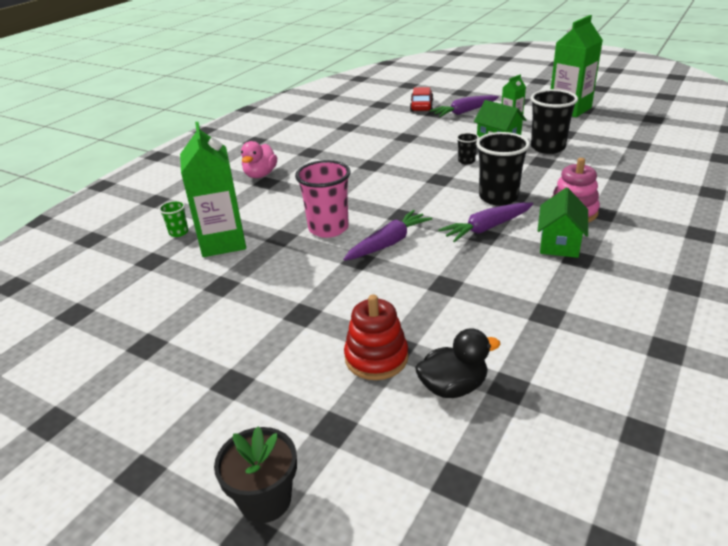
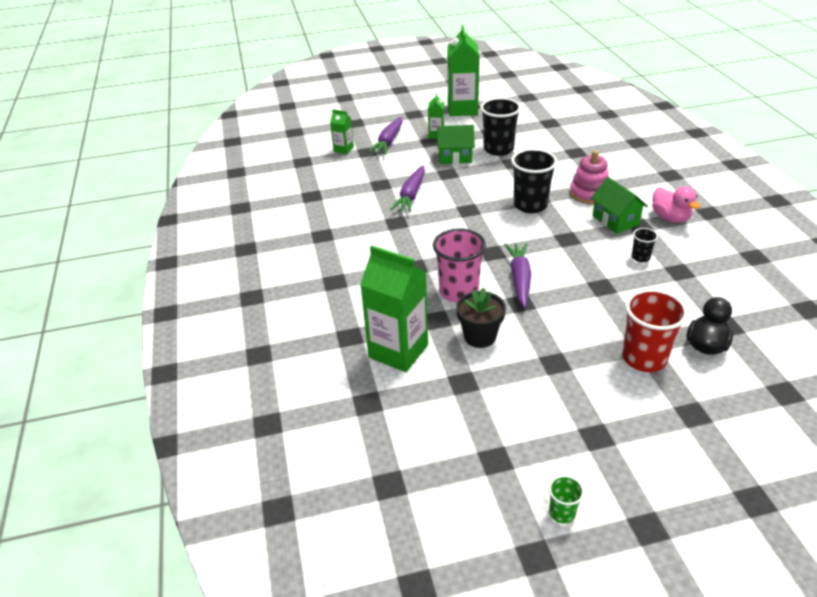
camera: 45 degrees left, 5 degrees up
(178, 232) = (343, 367): green cup -> green cup (562, 513)
(260, 175) = (316, 278): pink duck -> pink duck (670, 218)
(265, 500) = (730, 477): black flower pot -> black flower pot (480, 336)
(376, 358) = (644, 358): red stacking toy -> red cup
(421, 106) = (343, 149): red car -> green carton
(466, 161) = (462, 185): black cup -> black cup (640, 257)
(486, 228) = (560, 232): purple carrot -> purple carrot (411, 195)

